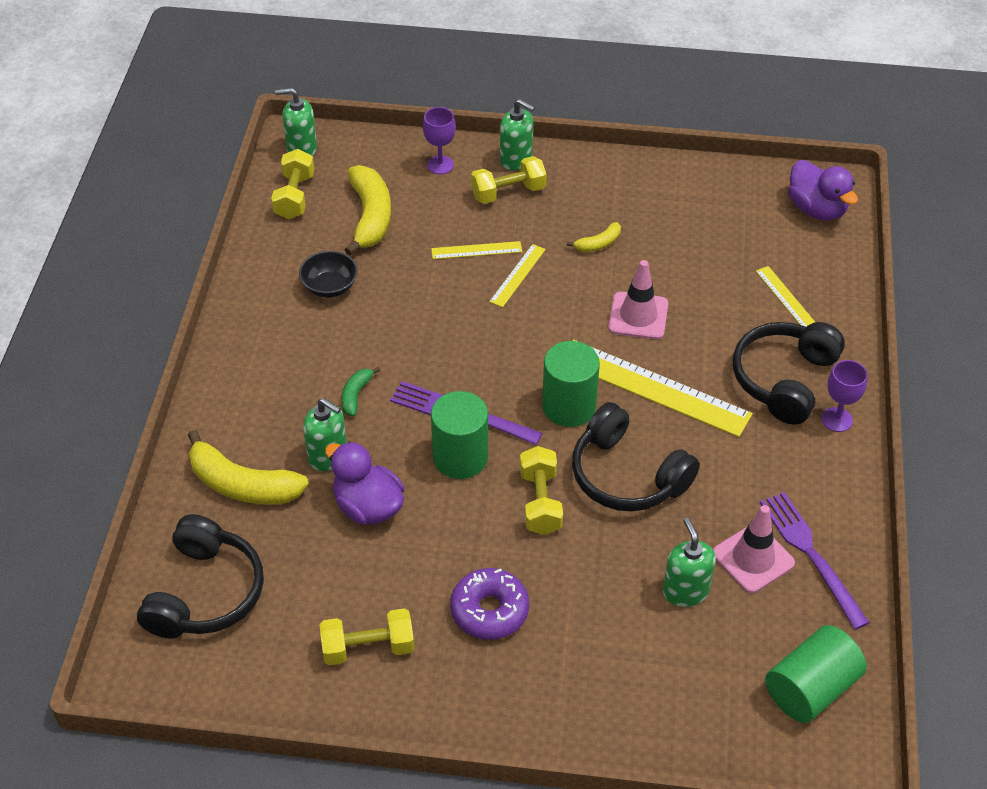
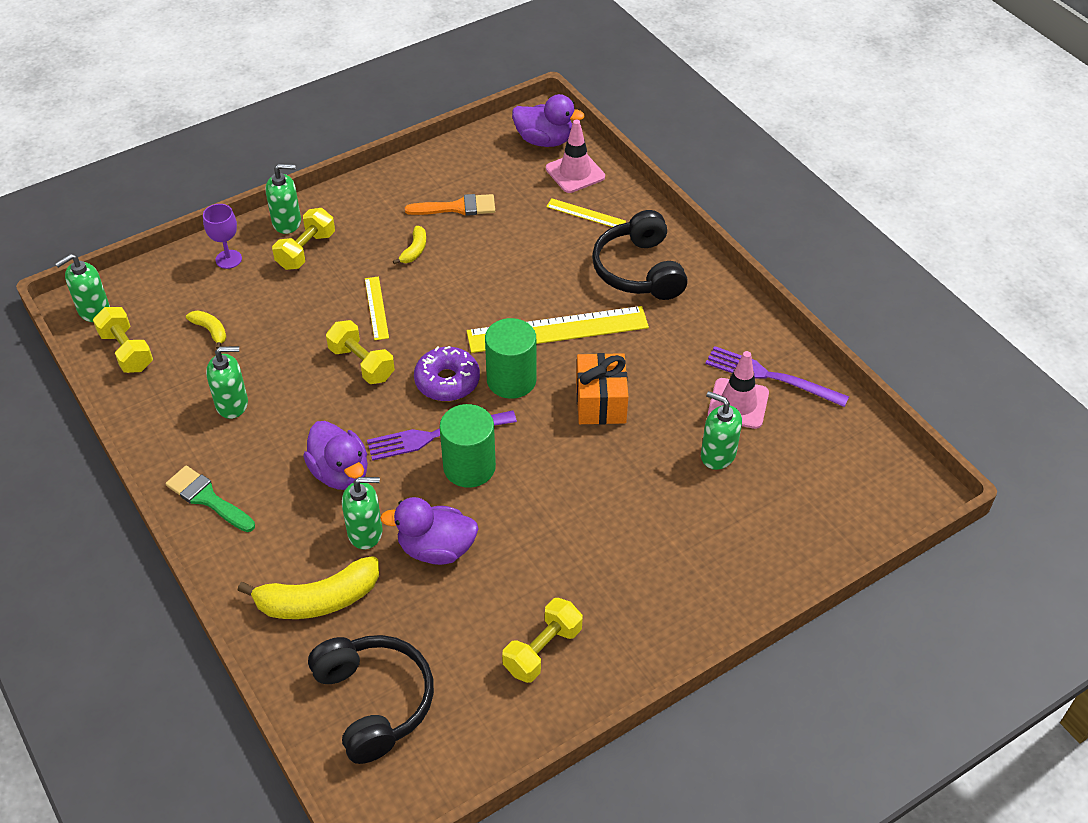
camera: 40 degrees left, 0 degrees up
(241, 351) = (207, 498): none -> green brush
(330, 287) = (232, 404): black bowl -> green soap dispenser
(356, 395) = (340, 473): green banana -> purple duck
(370, 217) = (210, 331): yellow banana -> yellow banana, size x0.50
(476, 250) = (325, 307): yellow ruler -> none
(489, 610) = (602, 561): purple donut -> purple donut (447, 381)
(540, 502) = (559, 460): yellow dumbbell -> yellow dumbbell (361, 363)
(627, 475) = (601, 402): black headphones -> orange gift
(638, 316) = (496, 285): pink traffic cone -> pink traffic cone (575, 173)
(673, 226) = (457, 207): none -> orange brush
(810, 688) = (856, 464): green cylinder -> none
(837, 419) = (698, 277): purple goblet -> none

